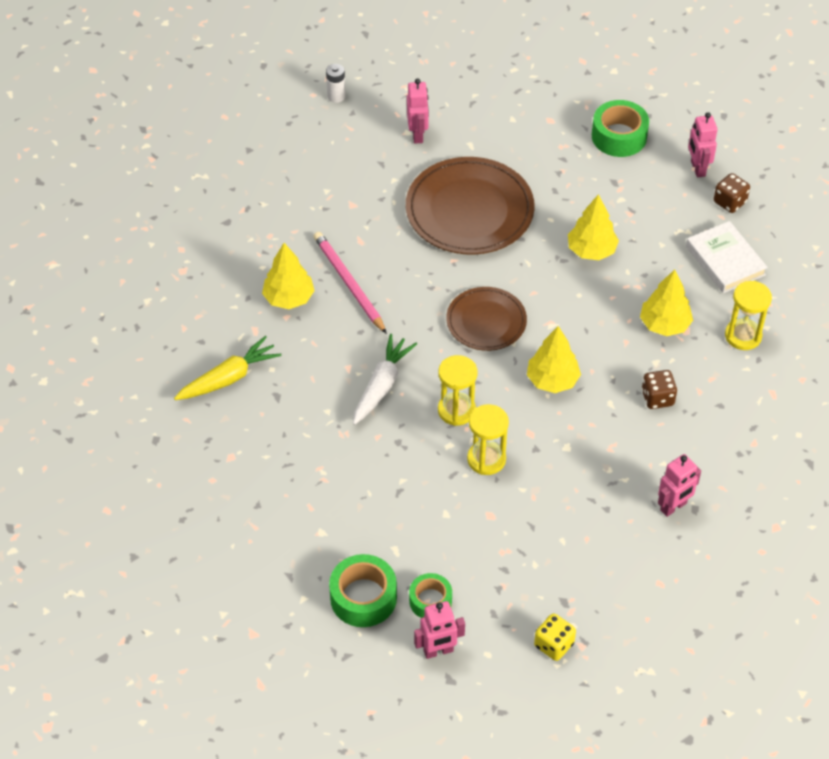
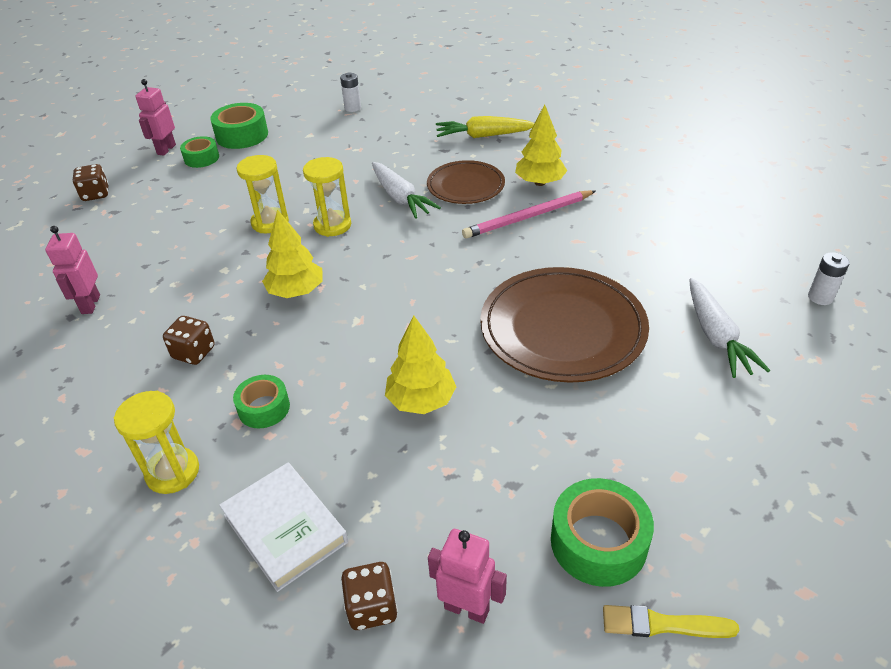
camera: 125 degrees right, 10 degrees down
(229, 378) = (483, 136): yellow carrot -> yellow carrot turned 90 degrees clockwise
(238, 529) = (352, 108): none -> white battery
(349, 283) = (528, 217): pink pencil -> pink pencil turned 150 degrees clockwise
(417, 135) = (716, 336): pink robot -> white carrot
(486, 321) = (405, 279): brown plate -> brown plate (465, 186)
(553, 645) = (96, 194): yellow dice -> brown dice
(642, 101) = (663, 624): none -> yellow brush
(664, 324) = (264, 408): yellow tree -> green tape
(725, 261) = (285, 528): white book -> white book turned 45 degrees clockwise

